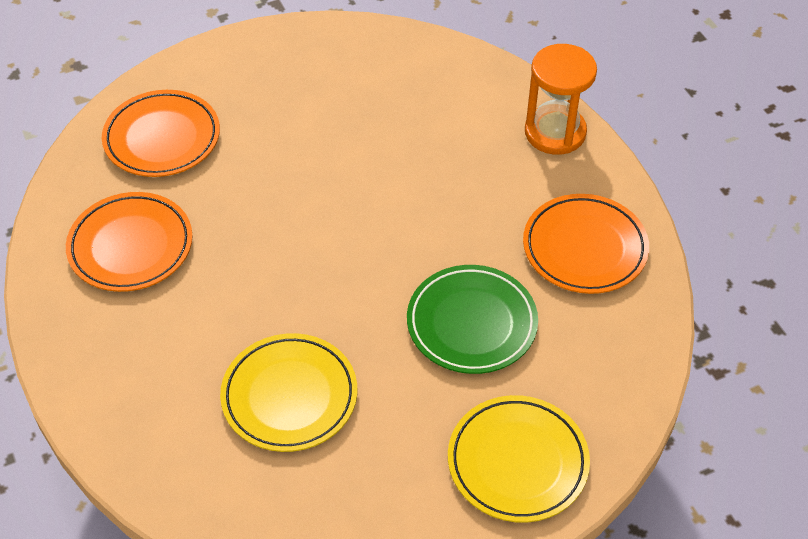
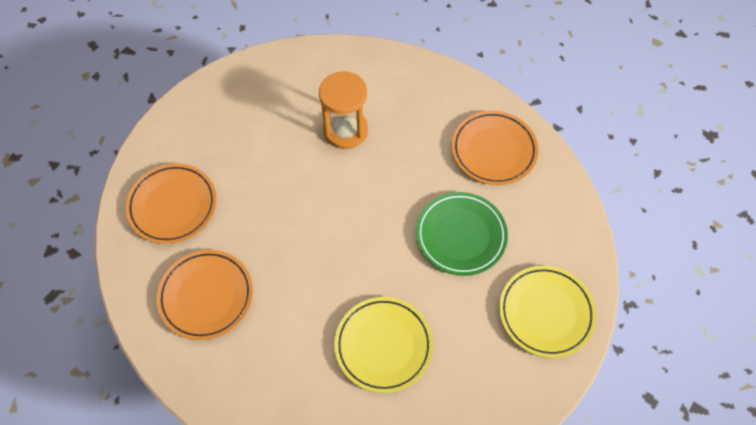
camera: 30 degrees left, 10 degrees up
(555, 132) = (426, 79): orange hourglass -> orange hourglass (345, 130)

